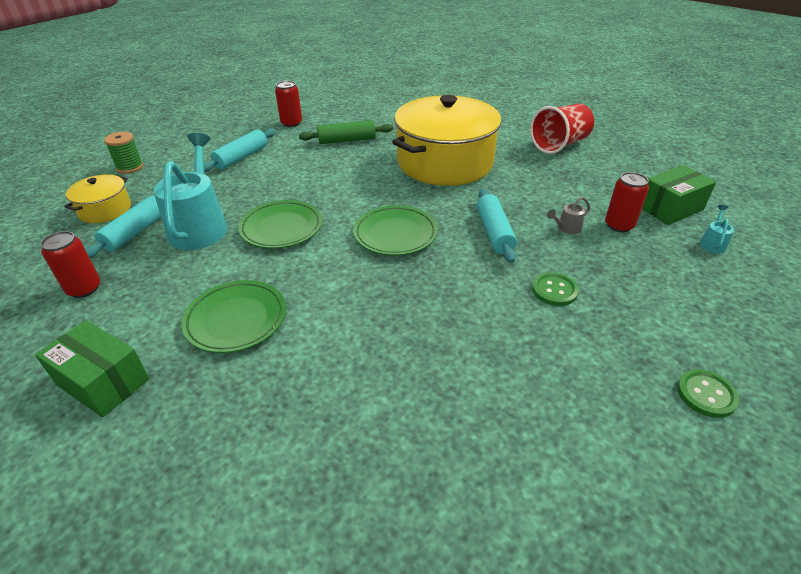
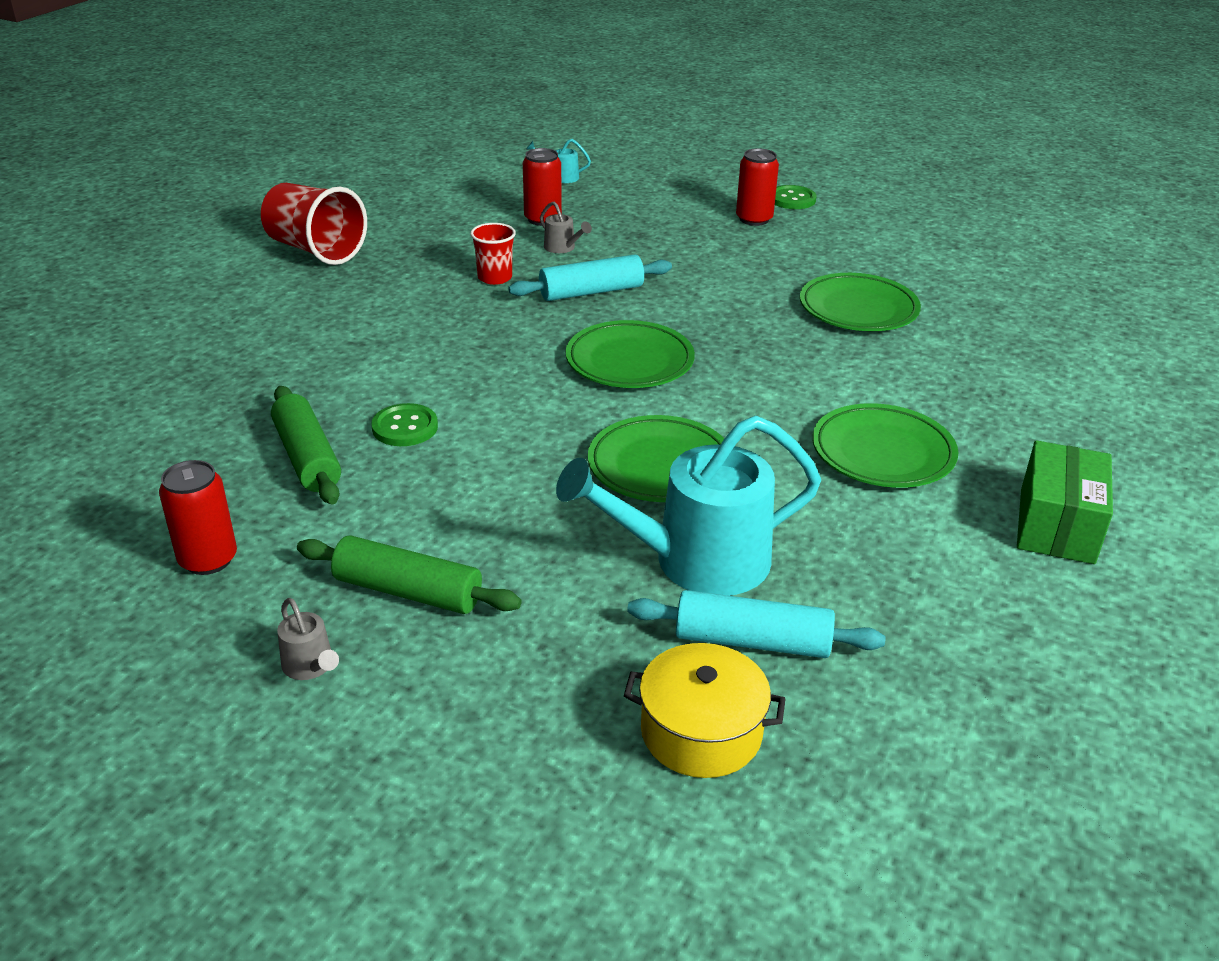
camera: 105 degrees left, 5 degrees down
(84, 288) = (930, 633): red can -> red can (754, 219)
(130, 167) = (495, 787): green spool -> none
(218, 139) = (311, 667): none -> grey watering can
(241, 157) = (408, 591): turquoise rolling pin -> green rolling pin
(440, 371) = (858, 309): none -> green plate
(445, 163) = (395, 341): yellow pot -> none
(519, 197) = (495, 278): none -> red cup
(554, 290) = (692, 256): green button -> green button (405, 427)
(670, 208) = (491, 191): green box -> none

